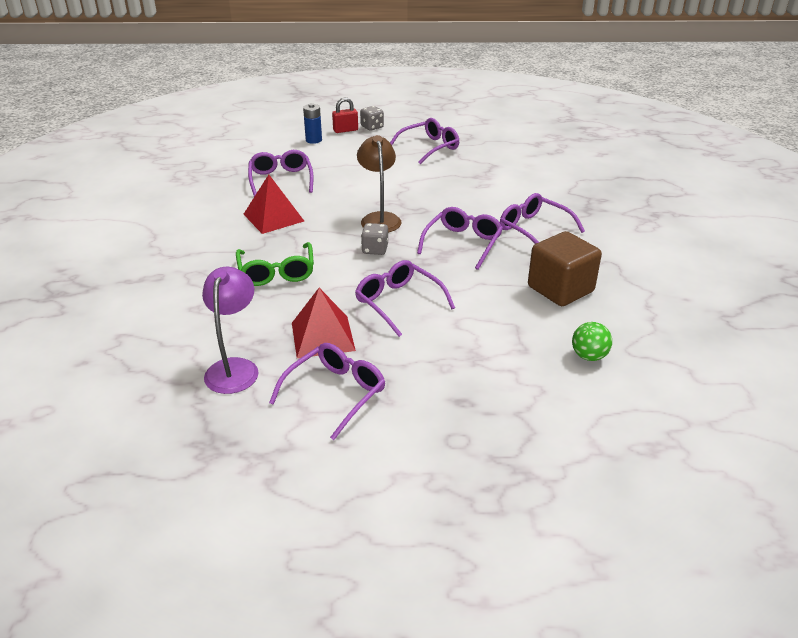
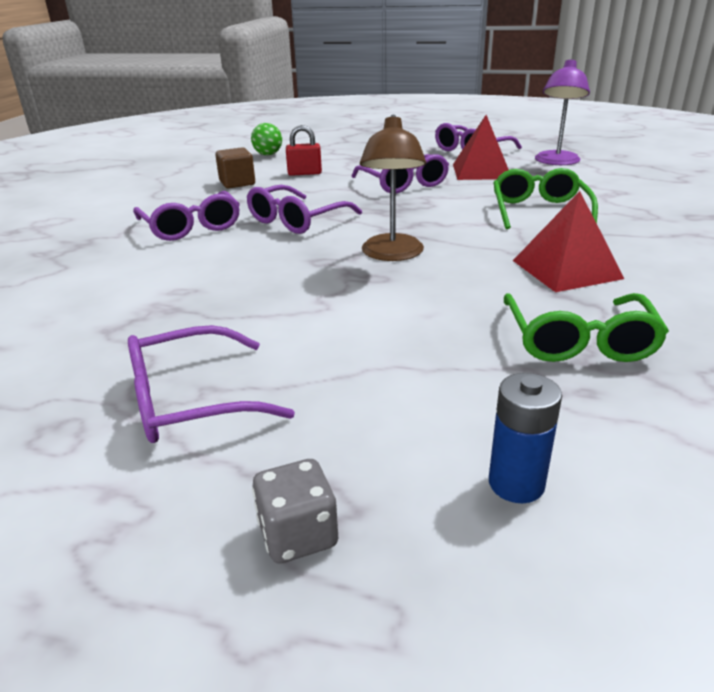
camera: 165 degrees left, 5 degrees down
(281, 180) = (578, 341): purple glasses -> green glasses
(345, 130) = (400, 529): red padlock -> red padlock (304, 173)
(375, 249) = (412, 222): grey dice -> none
(560, 289) = (237, 183): brown cube -> brown cube, size x0.61

